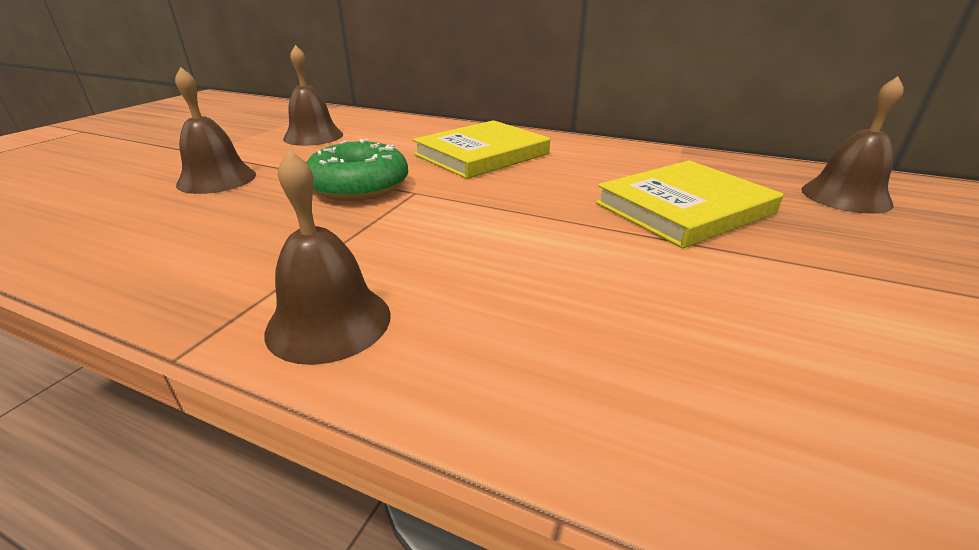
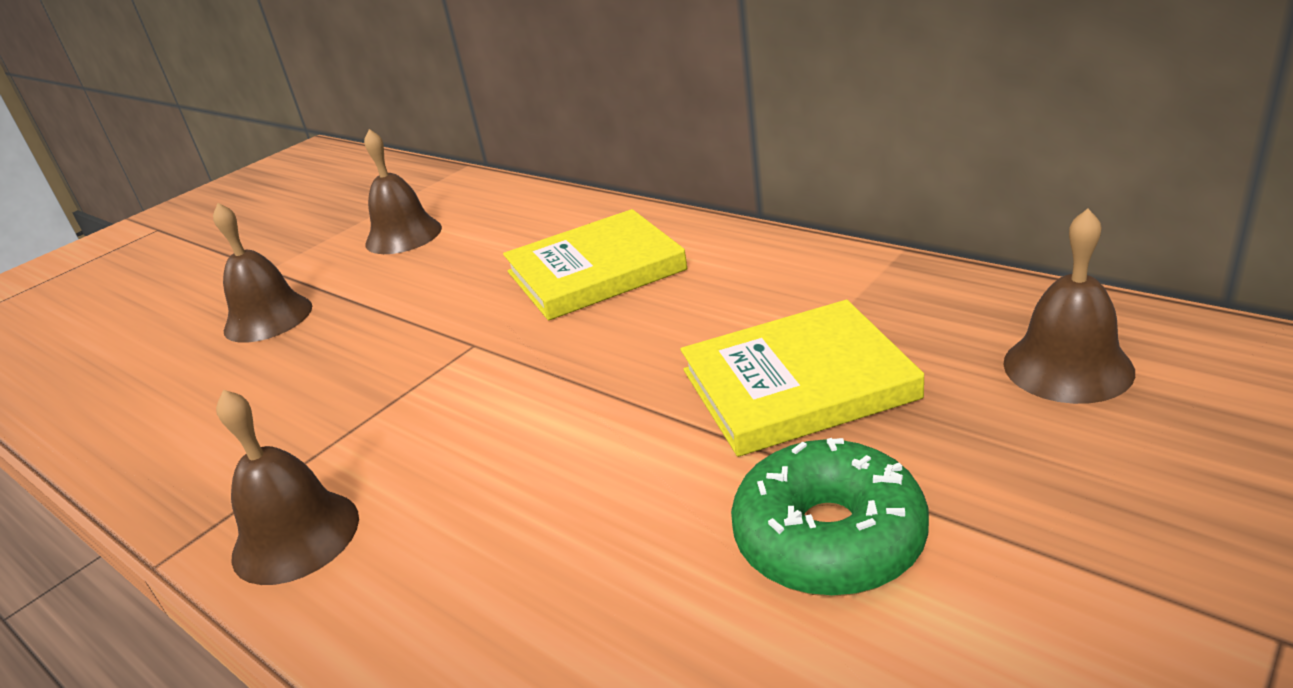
camera: 20 degrees right, 0 degrees up
(359, 187) = (414, 334): green donut -> green donut (829, 538)

